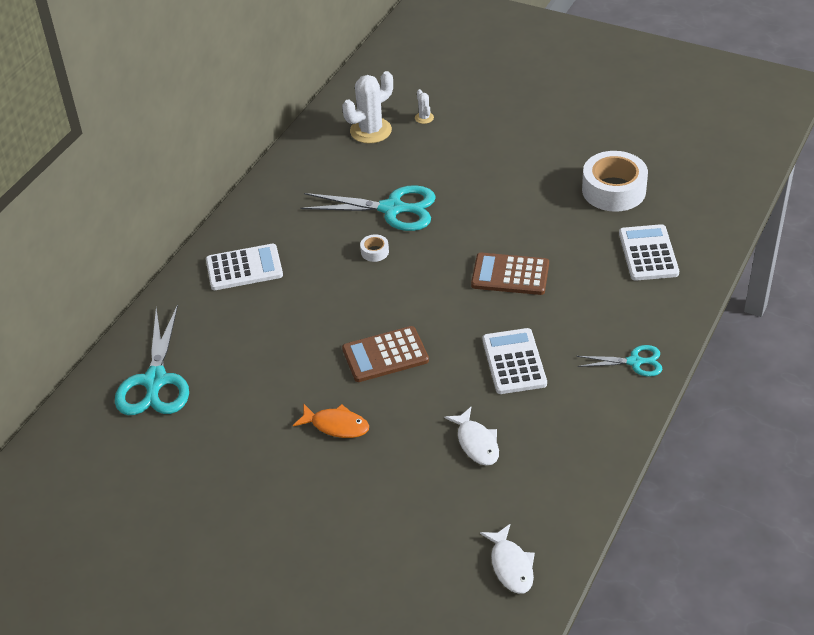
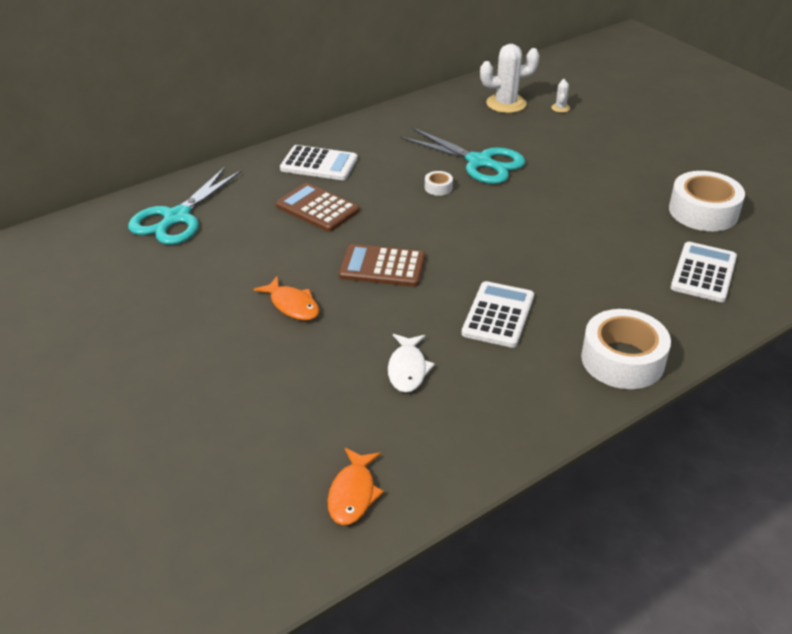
camera: 25 degrees right, 5 degrees down
(510, 275) = (549, 244): brown calculator -> brown calculator (317, 208)
(511, 566) = (353, 494): white fish -> orange fish
(634, 362) = (622, 360): turquoise scissors -> white tape

